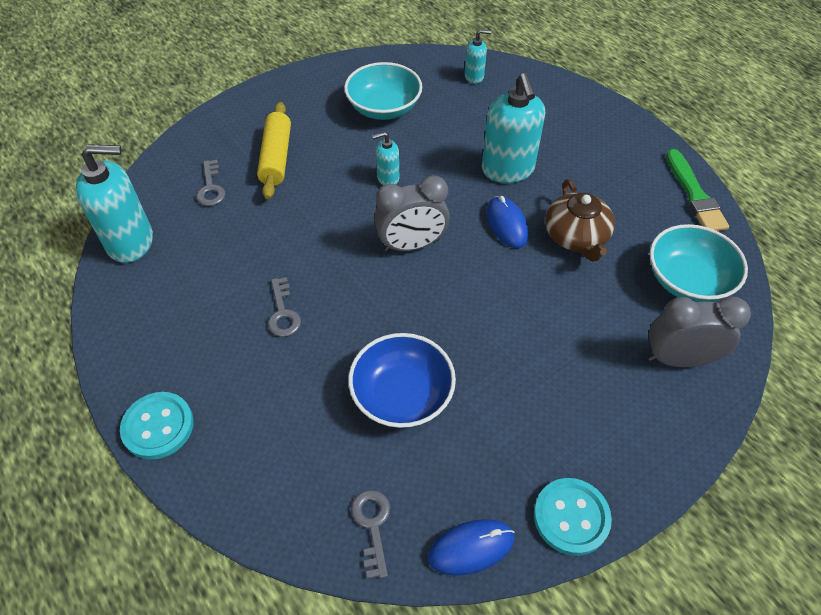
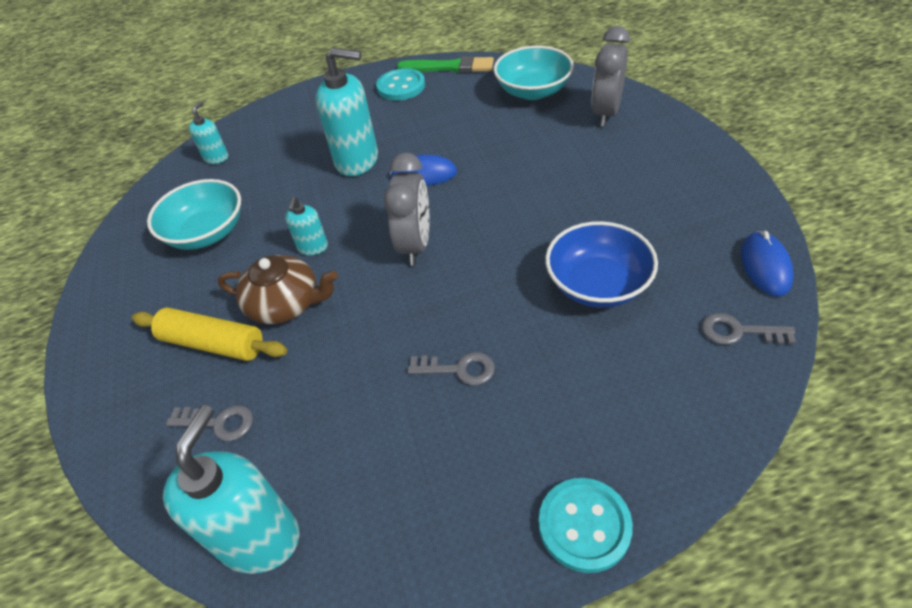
camera: 65 degrees left, 5 degrees down
(571, 517) = (740, 201): turquoise button -> turquoise button (401, 86)
(576, 236) = (460, 137): brown teapot -> brown teapot (285, 304)

